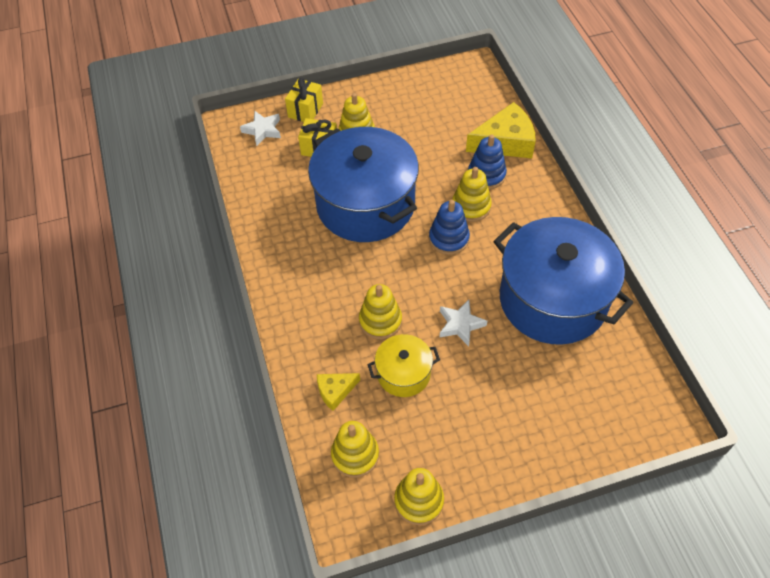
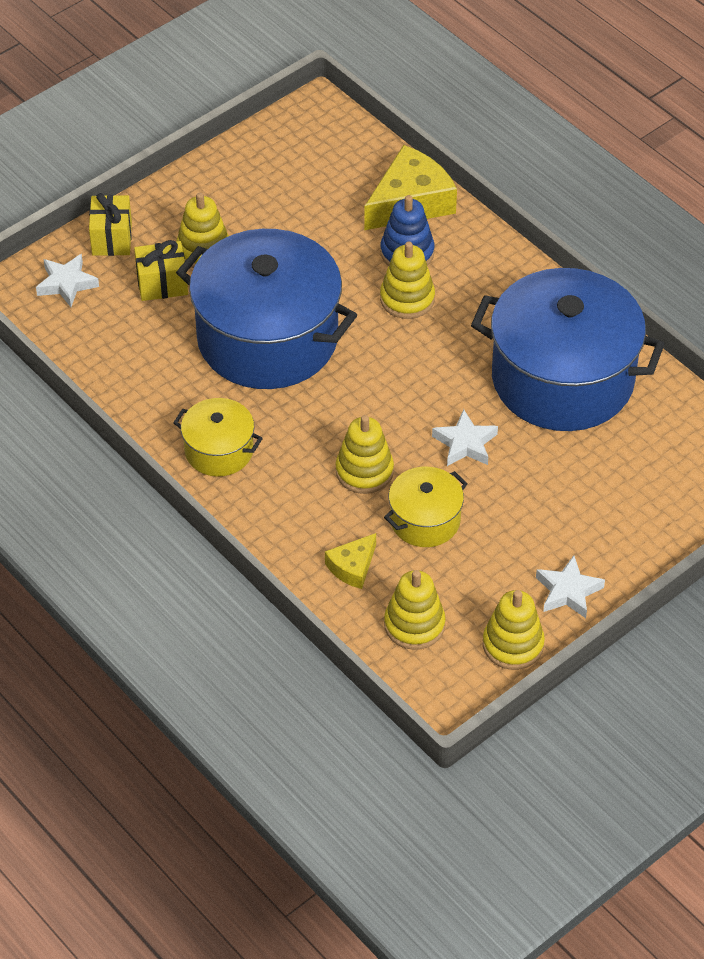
camera: 25 degrees left, 5 degrees down
(293, 272) = (219, 451): none -> yellow pot
(449, 239) = (399, 347): blue stacking toy -> none
(481, 471) = (568, 591): none -> white star

